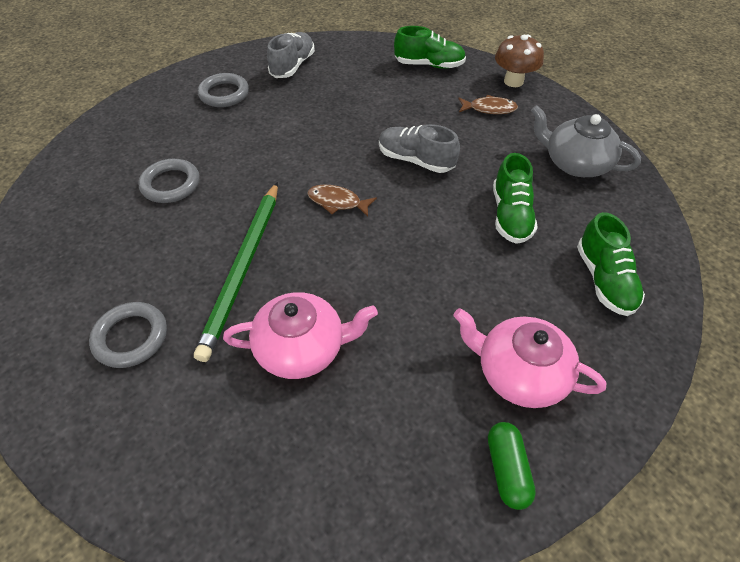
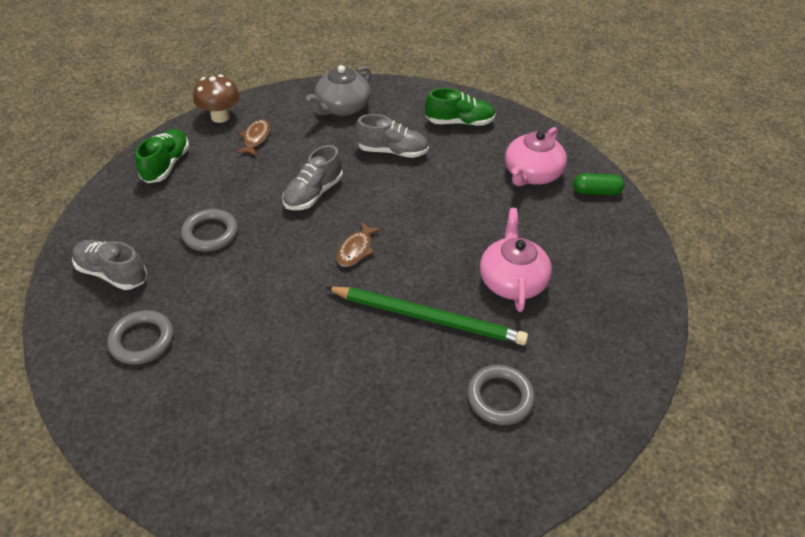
camera: 85 degrees left, 5 degrees down
(171, 184) = (299, 383): grey ring -> grey ring (210, 233)
(510, 215) = (392, 151): green shoe -> grey shoe

